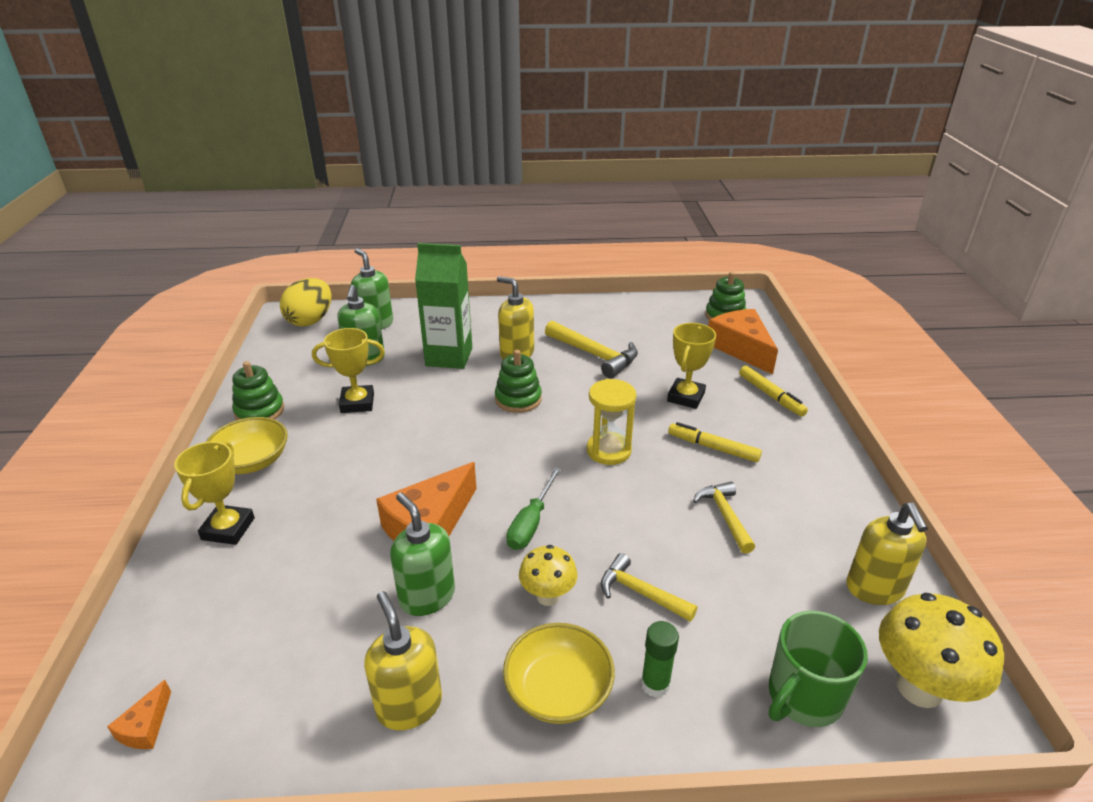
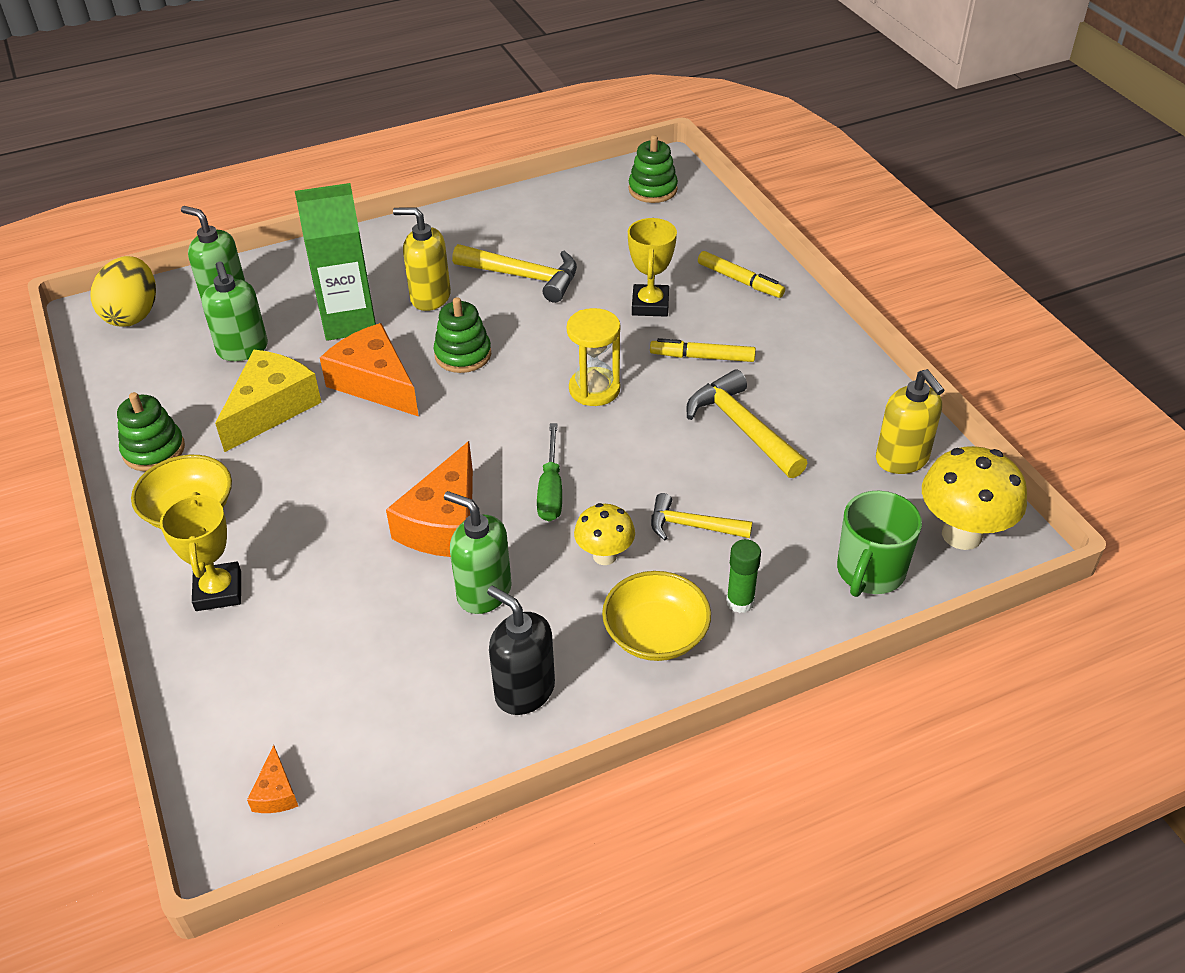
camera: 20 degrees left, 10 degrees up
(357, 403) = (271, 408): yellow trophy -> yellow cheese
(409, 705) = (524, 691): yellow soap dispenser -> black soap dispenser
(725, 516) = (742, 427): yellow hammer -> yellow hammer, size x1.55
(741, 348) = (687, 228): orange cheese -> orange cheese (375, 383)

